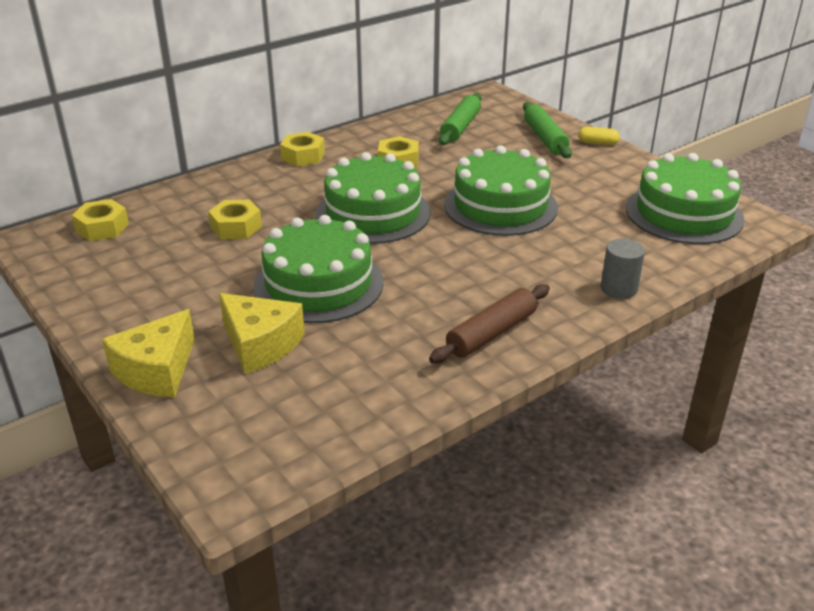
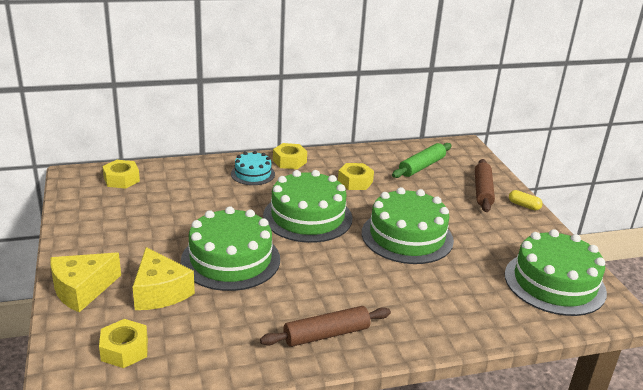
camera: 20 degrees right, 5 degrees down
(236, 227) = (206, 202): yellow nut -> yellow nut (124, 350)
(269, 181) = (253, 174): none -> turquoise cake
(545, 138) = (482, 191): green rolling pin -> brown rolling pin
(618, 288) = (452, 329): grey cylinder -> none

